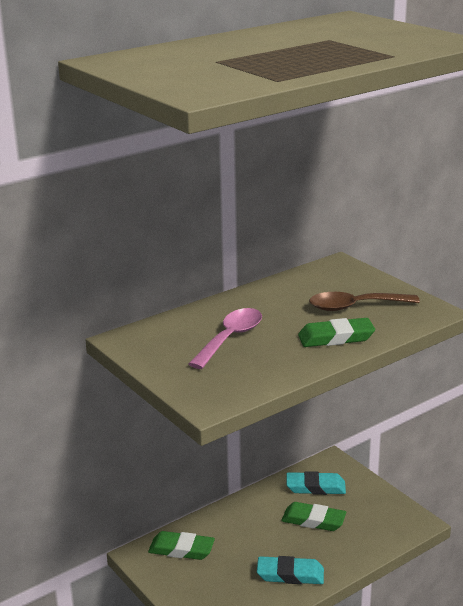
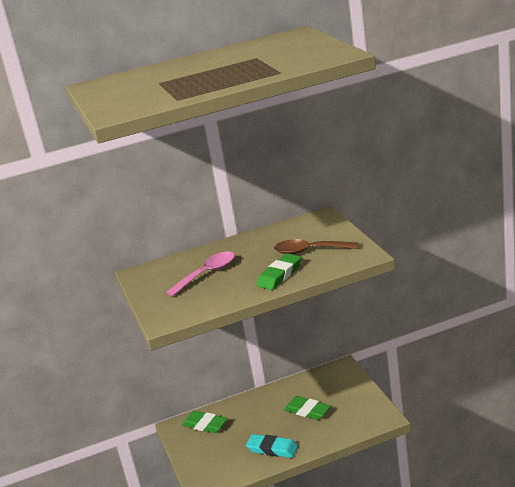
camera: 20 degrees right, 0 degrees up
(315, 487) = (320, 386): turquoise eraser -> none
(336, 337) = (280, 275): green eraser -> green eraser turned 60 degrees counterclockwise

